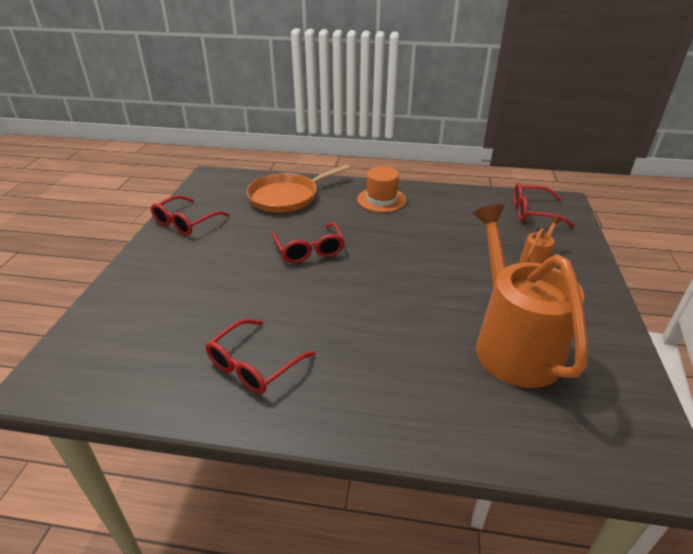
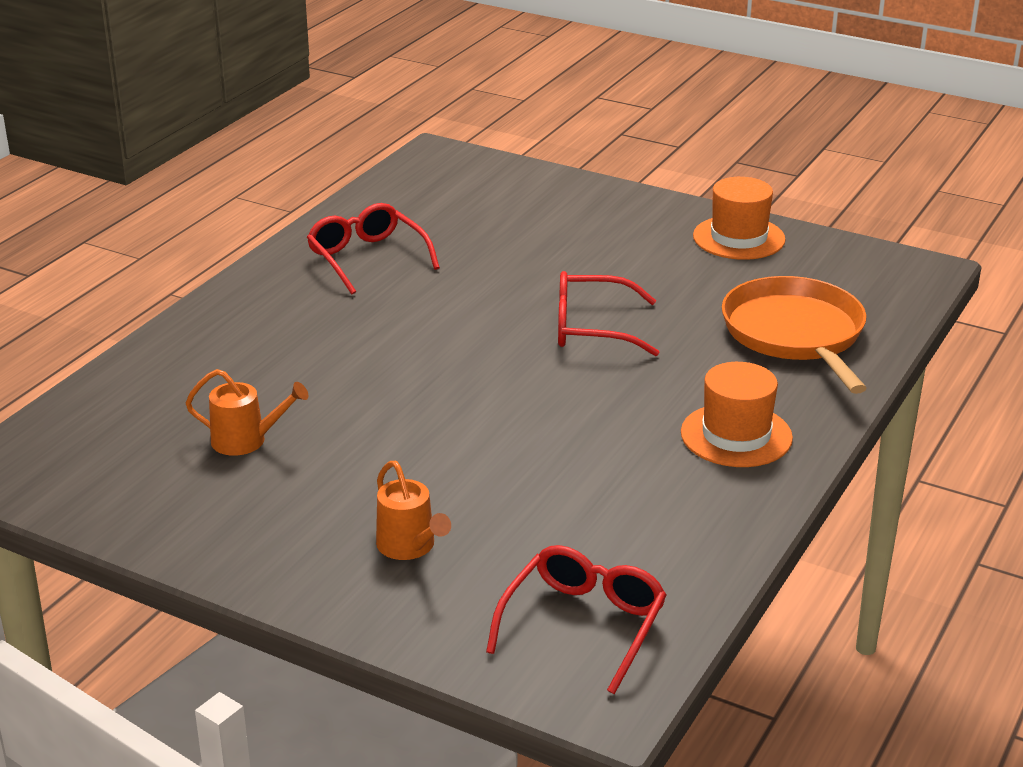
camera: 110 degrees right, 5 degrees down
(186, 222) = (739, 238): red glasses -> orange hat
(512, 344) = (246, 440): orange watering can -> orange watering can, size x0.41

